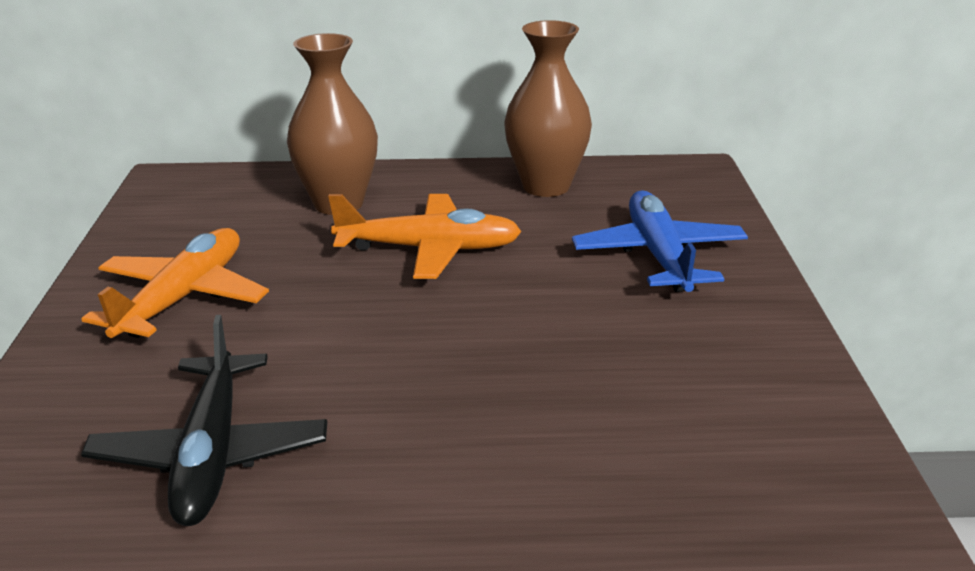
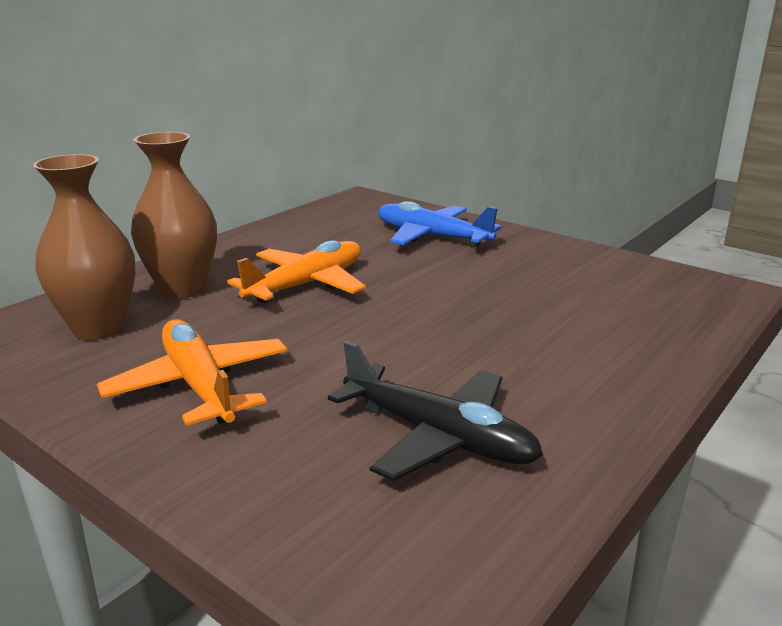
camera: 50 degrees left, 5 degrees down
(546, 186) = (299, 231): brown vase -> brown vase (99, 328)

